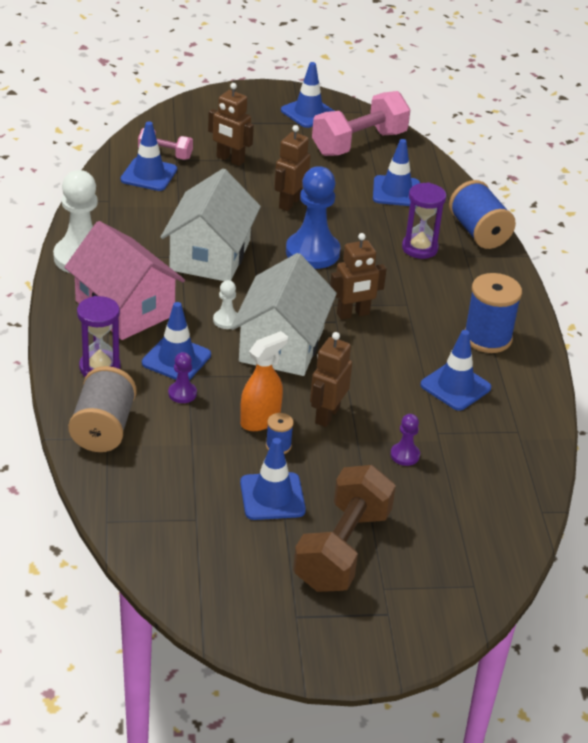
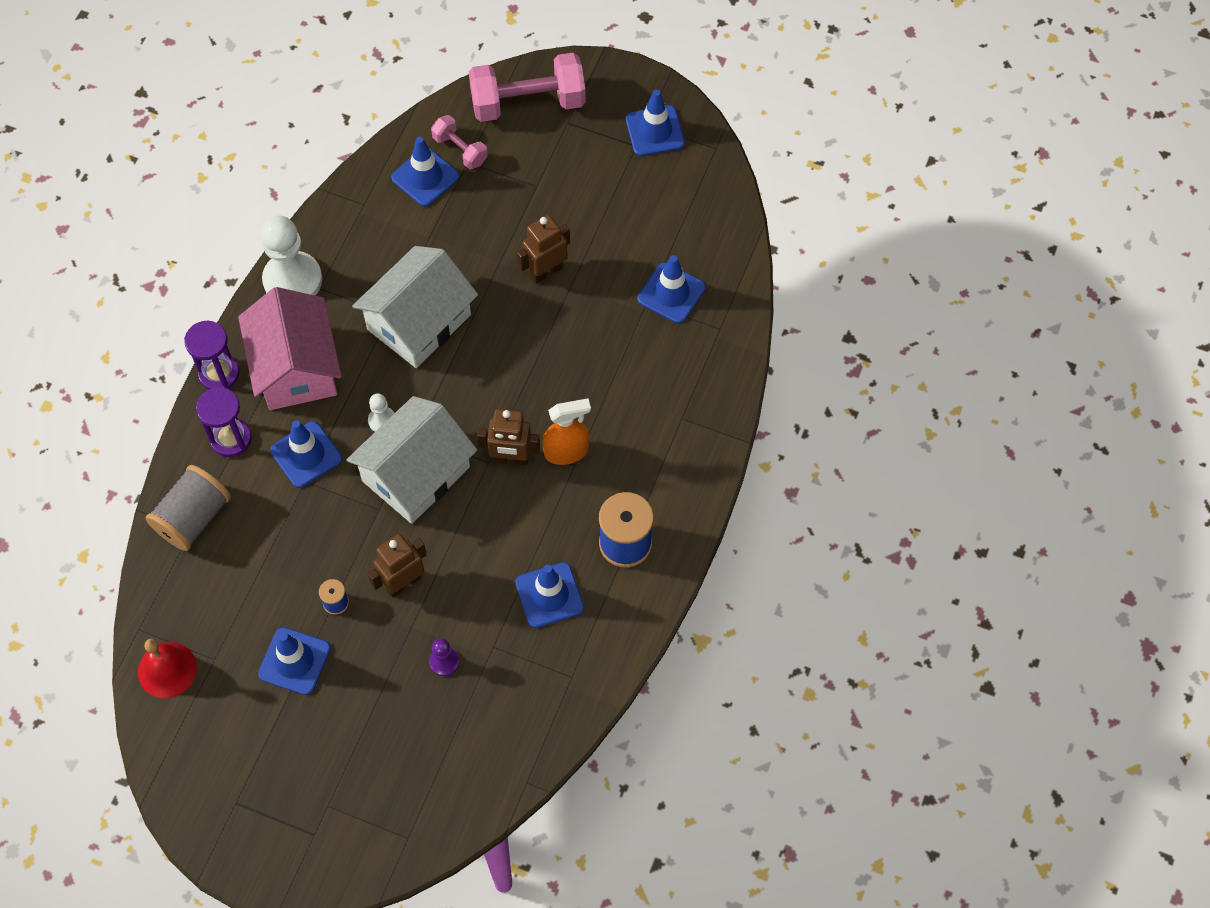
camera: 30 degrees right, 25 degrees up
(156, 541) = (167, 670): none -> red bell
(182, 393) = (287, 502): purple pawn -> none
(230, 159) = (523, 181): brown robot -> none
(260, 420) = (338, 564): orange spray bottle -> orange spray bottle (566, 451)
(312, 252) = (524, 355): blue pawn -> none
(342, 549) = (319, 747): brown dumbbell -> none
(359, 143) = (679, 201): pink dumbbell -> pink dumbbell (528, 103)
(419, 248) = (640, 389): purple hourglass -> purple hourglass (219, 373)
(478, 232) = (719, 388): blue spool -> none

